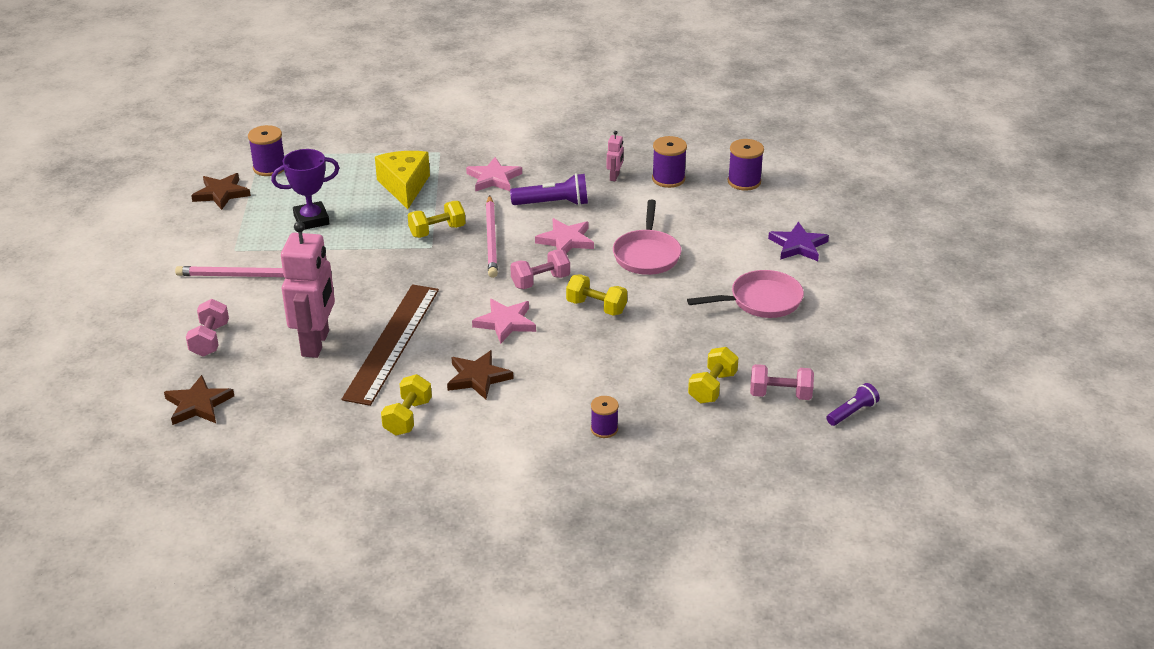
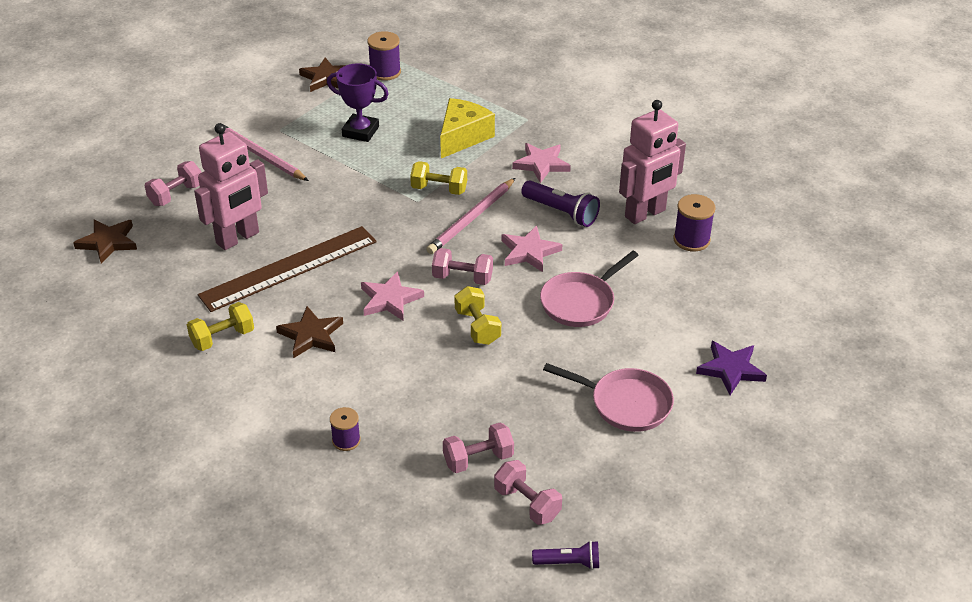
camera: 40 degrees right, 5 degrees up
(614, 177) = (645, 214): pink robot -> pink robot, size x2.36
(712, 387) = (478, 459): yellow dumbbell -> pink dumbbell
(744, 181) = (760, 278): purple spool -> none

